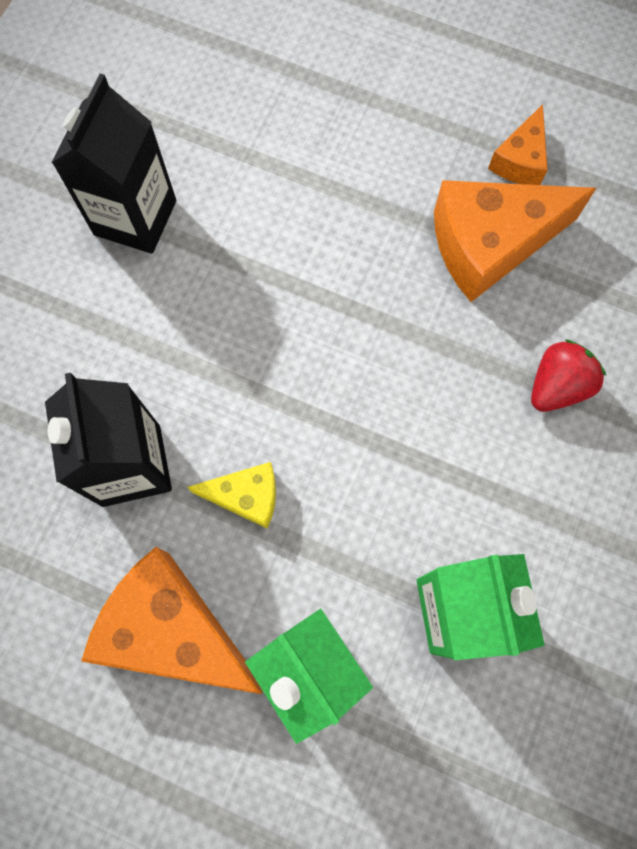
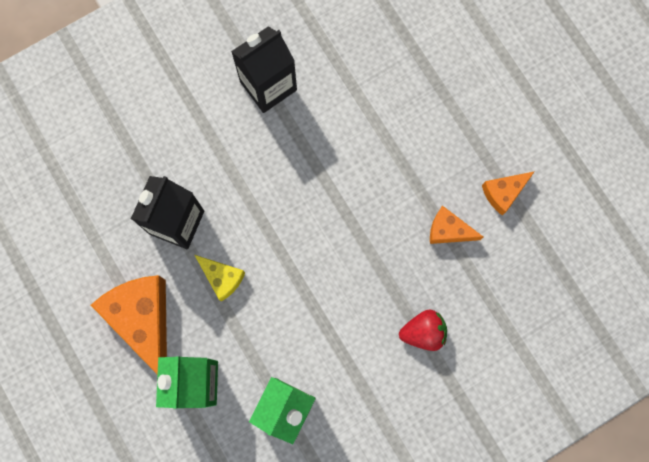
camera: 35 degrees right, 5 degrees up
(490, 245) = (448, 230): orange cheese -> orange cheese, size x0.53

